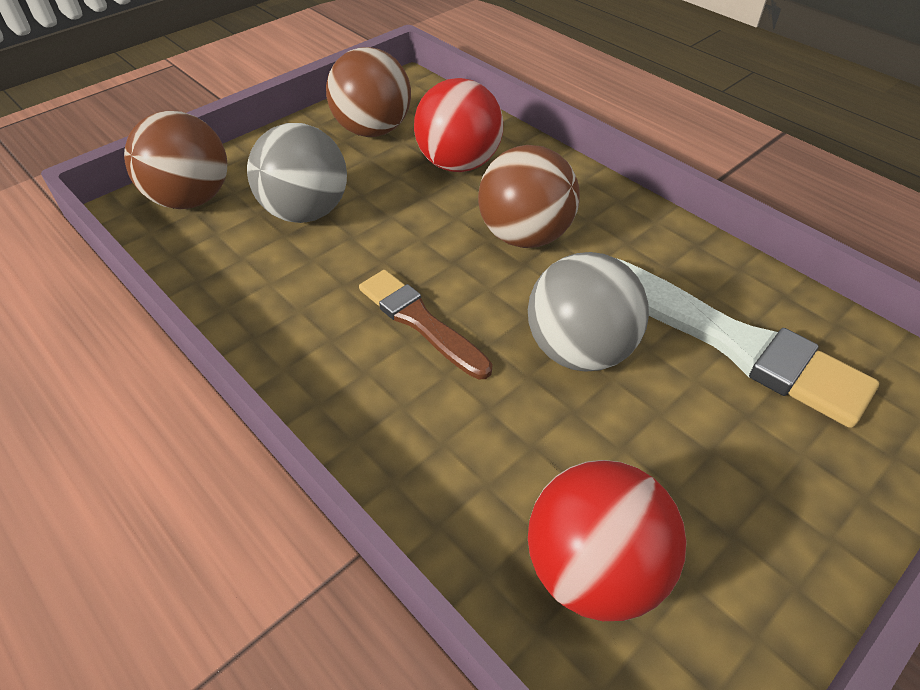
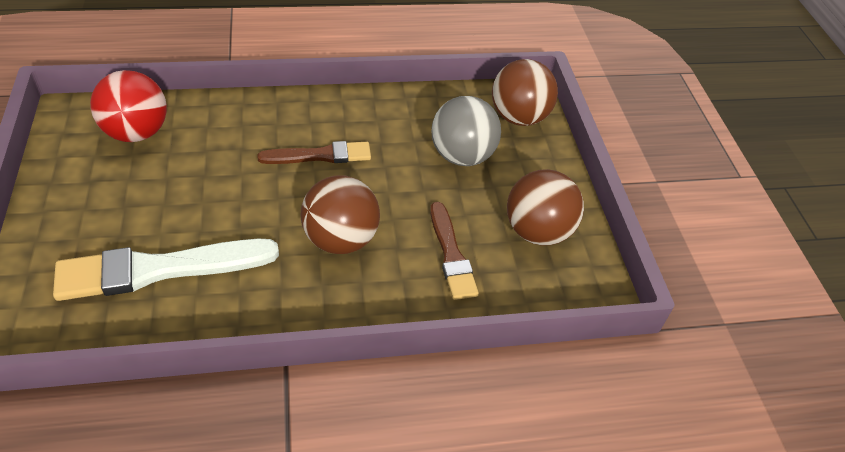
camera: 120 degrees right, 0 degrees up
(458, 164) = (451, 254): red ball -> brown brush
(579, 350) = (232, 201): grey ball -> none

